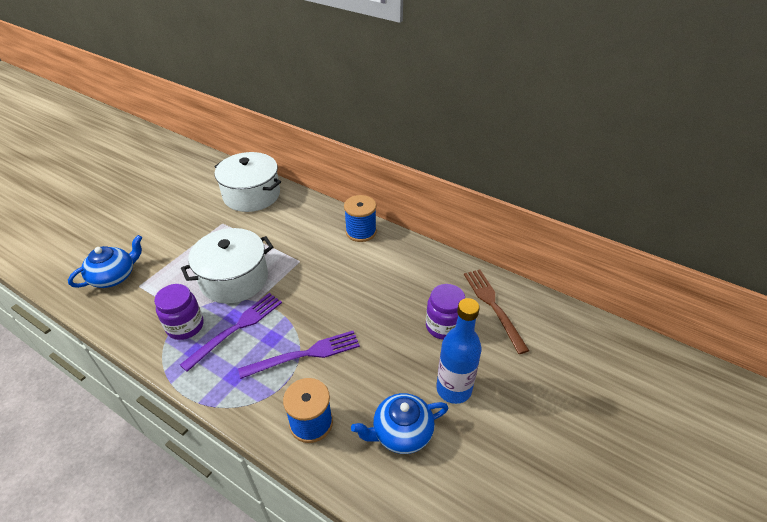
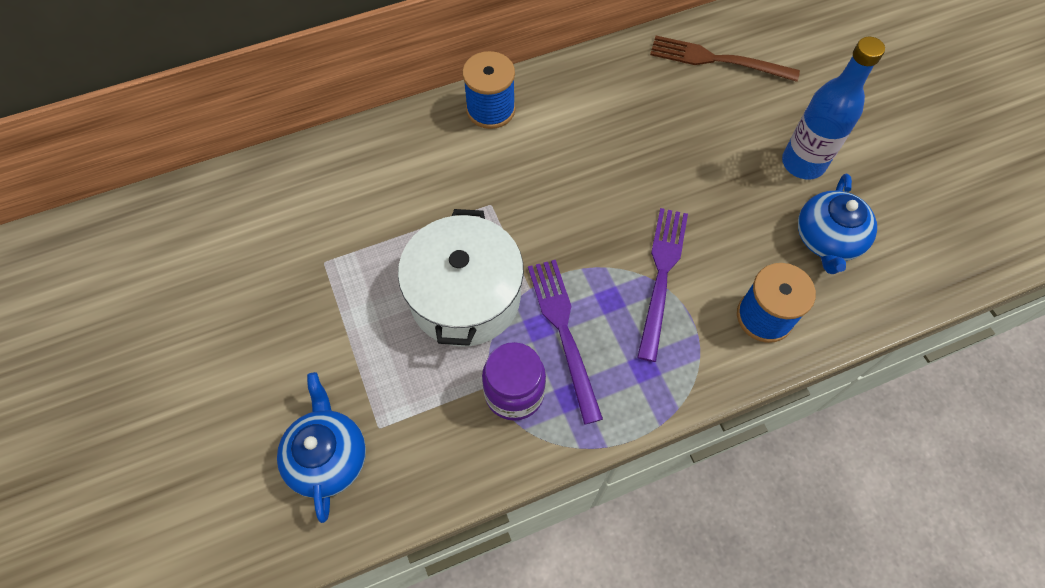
camera: 55 degrees left, 20 degrees up
(252, 195) = (288, 195): white pot -> none
(443, 326) = (714, 120): purple jar -> none

